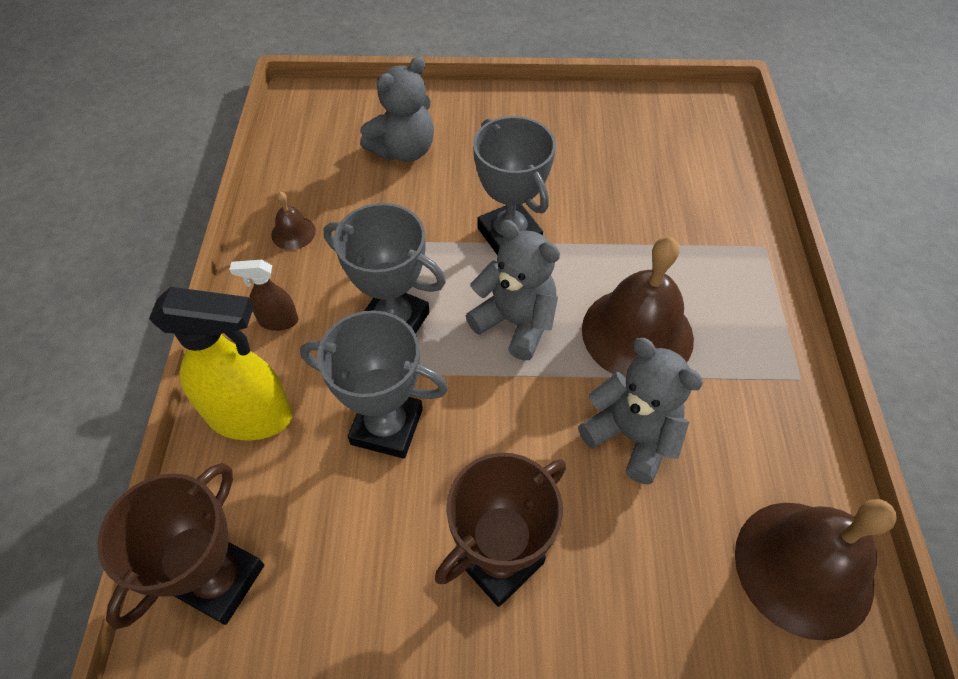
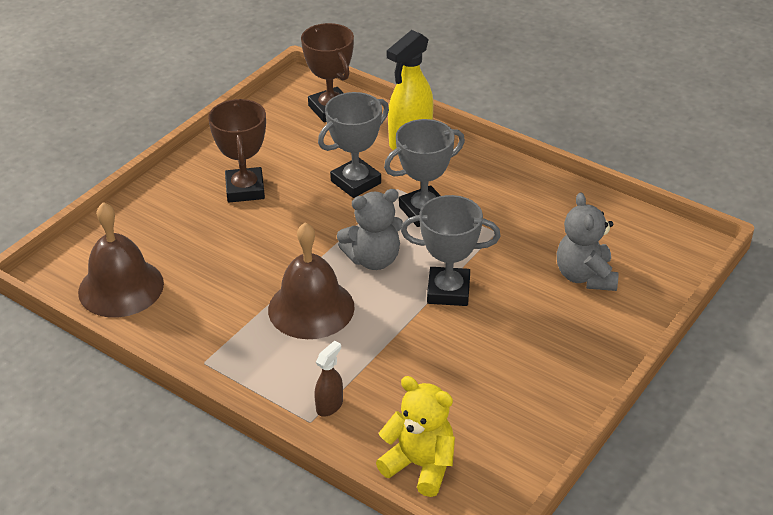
camera: 125 degrees right, 15 degrees down
(278, 321) = (468, 168): brown spray bottle -> brown spray bottle (329, 406)
(293, 233) = (540, 196): brown bell -> none
(632, 436) = (252, 267): grey teddy bear -> none
(723, 155) = (420, 465): none -> yellow teddy bear

